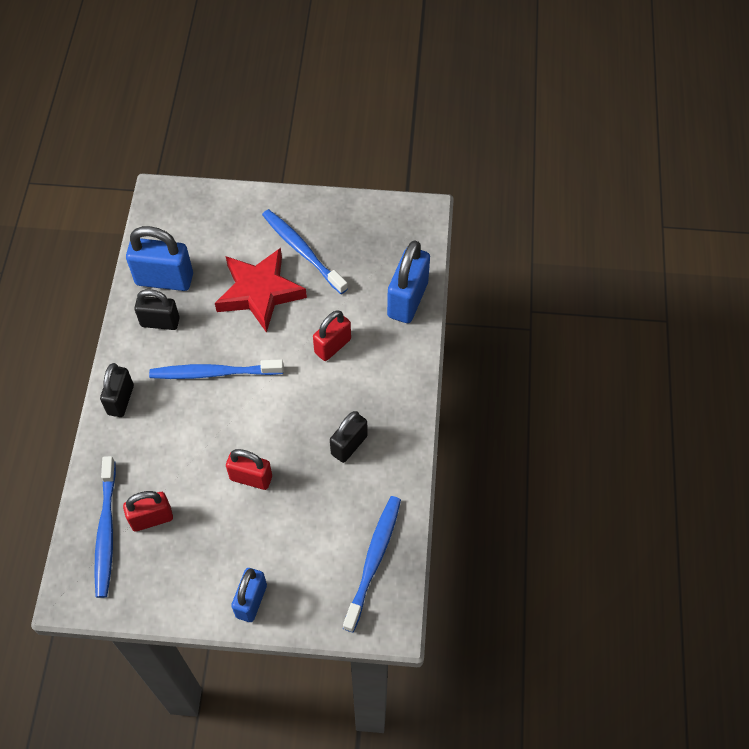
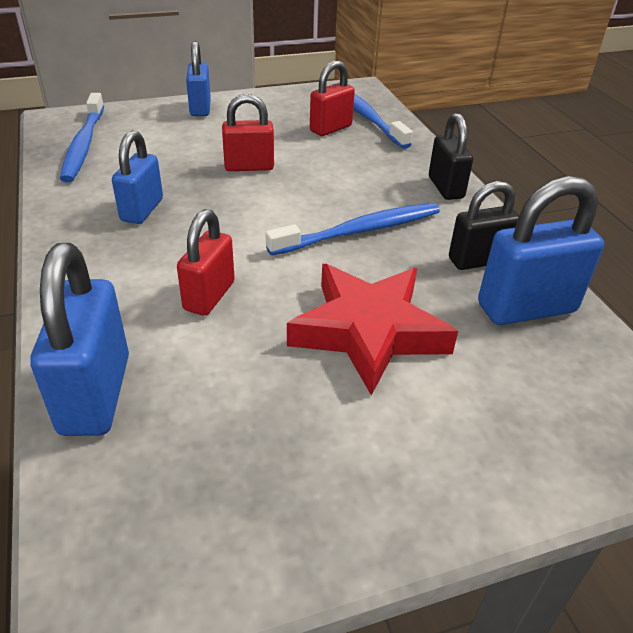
camera: 155 degrees right, 20 degrees down
(302, 250) = (340, 418): blue toothbrush -> none
(349, 445) = (142, 210): black padlock -> blue padlock

